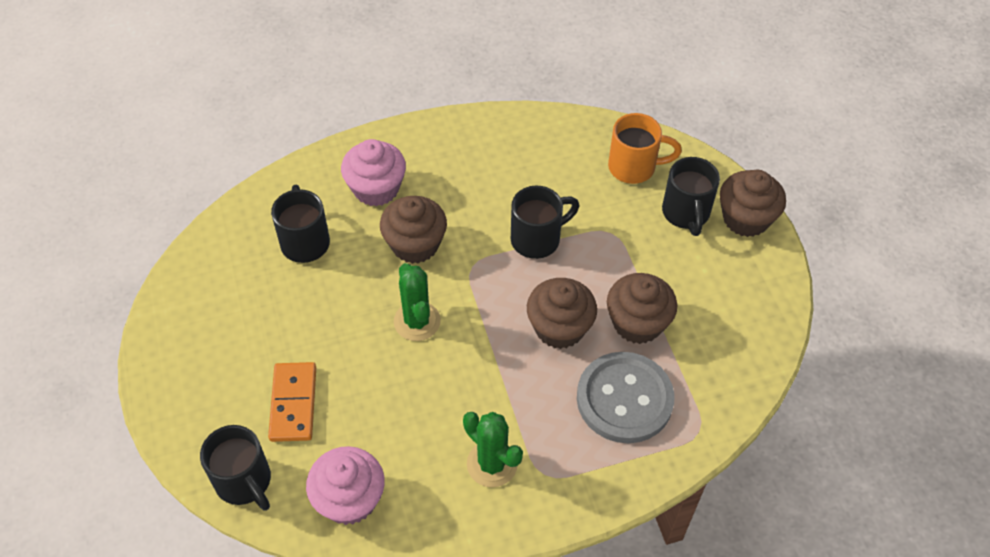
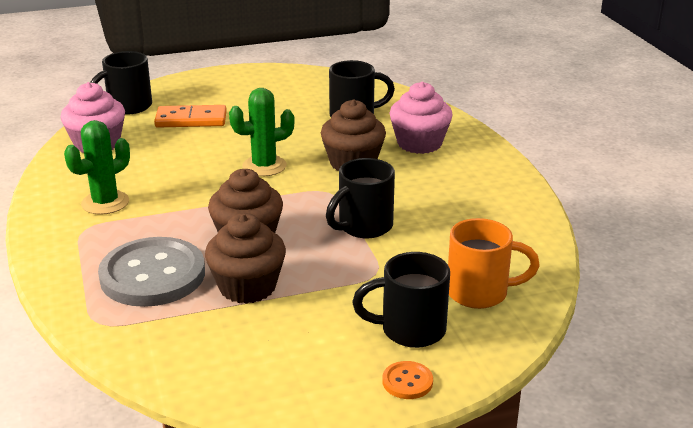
camera: 90 degrees right, 25 degrees down
(537, 239) = (363, 227): black mug -> black mug turned 75 degrees clockwise
(634, 167) = (480, 293): orange mug -> orange mug turned 90 degrees counterclockwise
(745, 218) = (407, 382): brown cupcake -> orange button

